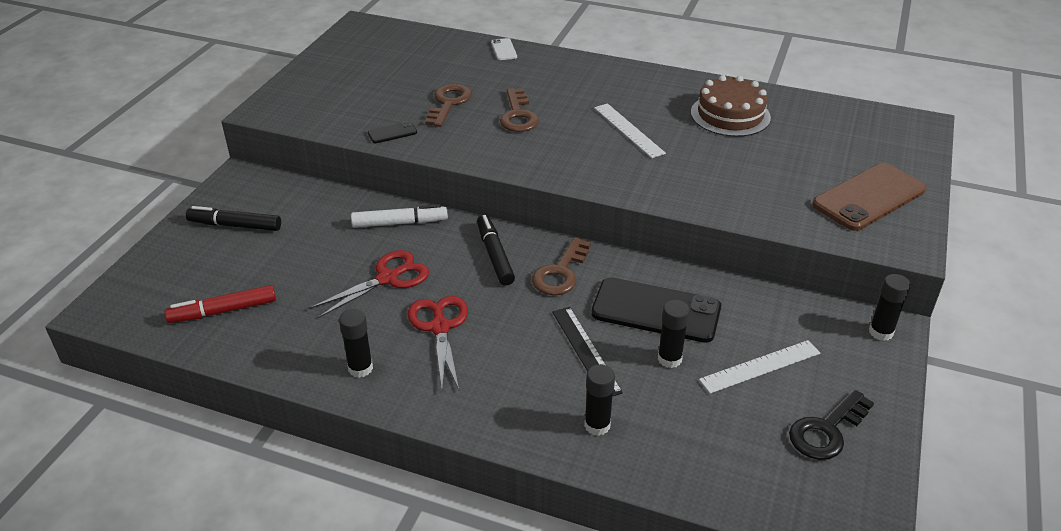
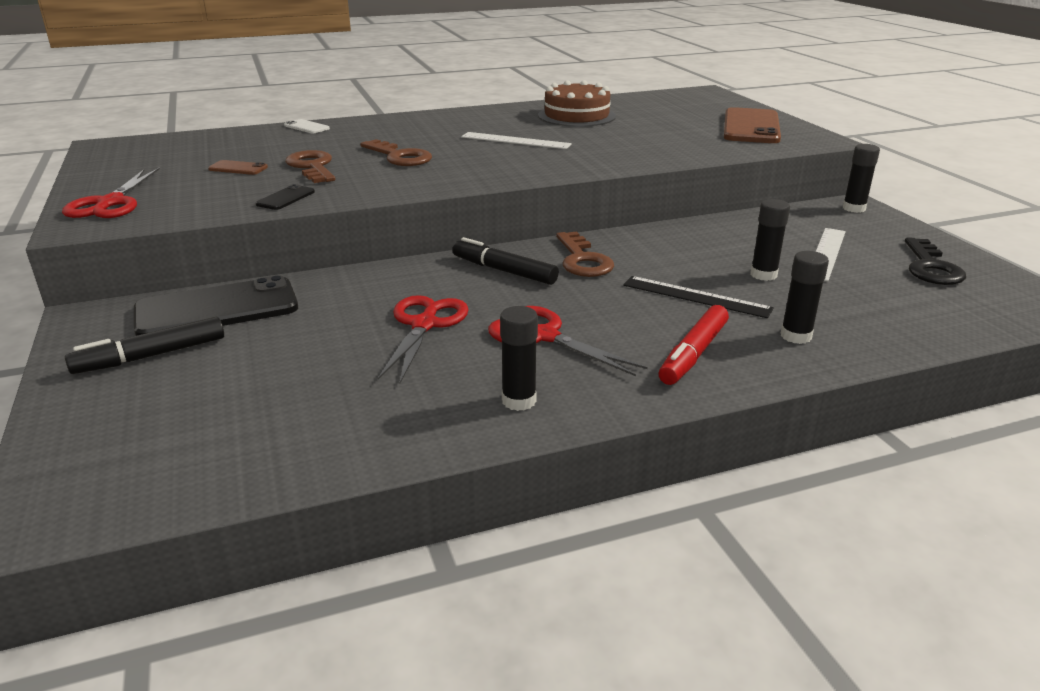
camera: 40 degrees left, 10 degrees down
(223, 311) = (259, 432): red marker -> red marker (693, 354)
(298, 94) = (110, 203): none -> red scissors
(400, 223) = (366, 283): white marker -> none
(404, 85) = (238, 168): none -> brown phone
(656, 310) = (699, 253): black phone -> black phone (217, 309)

